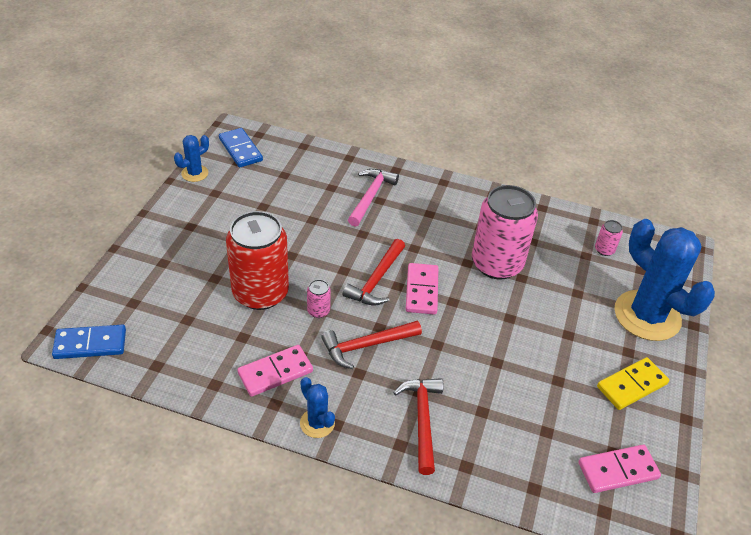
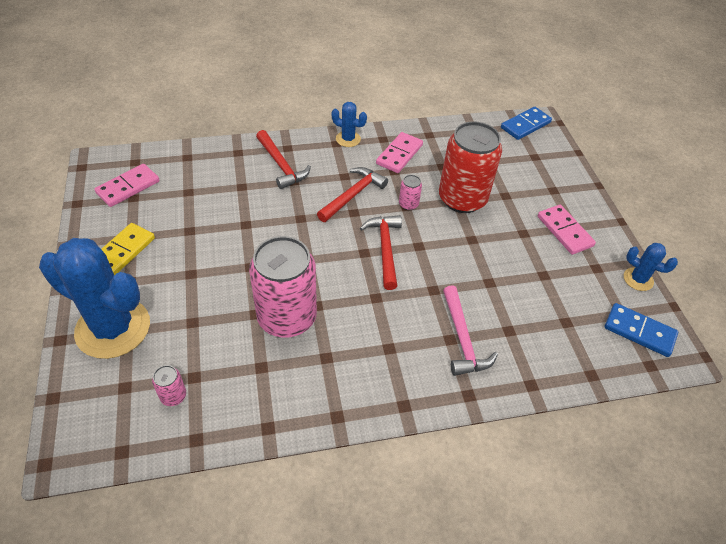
camera: 150 degrees right, 5 degrees up
(195, 173) = (638, 279): blue cactus -> blue cactus turned 75 degrees counterclockwise
(421, 290) = (341, 257): pink domino -> pink domino (565, 231)

